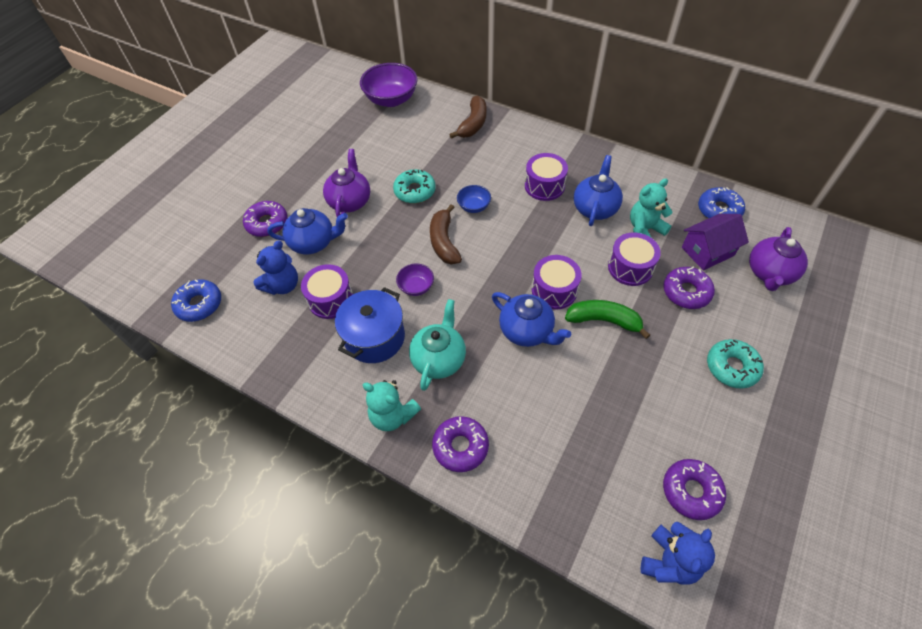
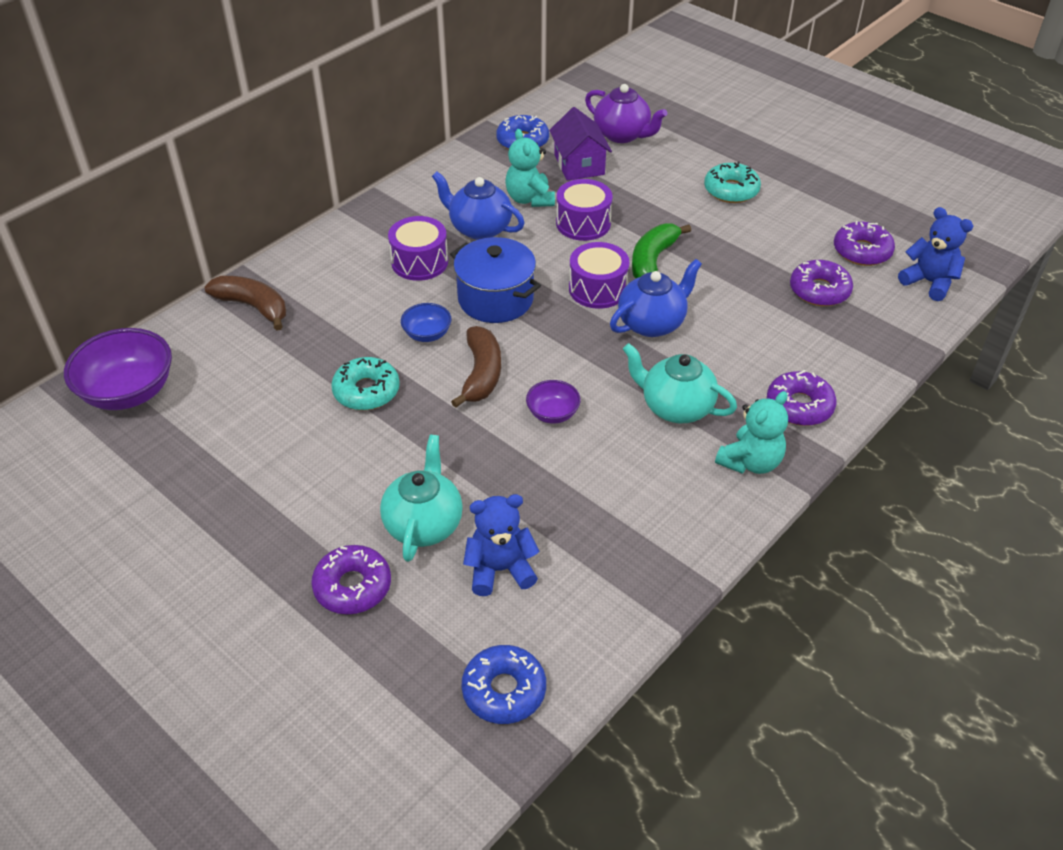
camera: 80 degrees left, 10 degrees down
(282, 285) = (500, 569): blue teddy bear -> blue teddy bear turned 60 degrees counterclockwise
(314, 242) = (424, 524): blue teapot -> turquoise teapot
(331, 299) = (546, 510): purple drum -> none
(350, 201) = (352, 470): purple teapot -> none
(374, 337) = (627, 467): blue pot -> blue pot (495, 299)
(444, 242) = (481, 374): brown banana -> brown banana turned 90 degrees counterclockwise
(686, 292) = (630, 193): purple donut -> purple donut (819, 290)

